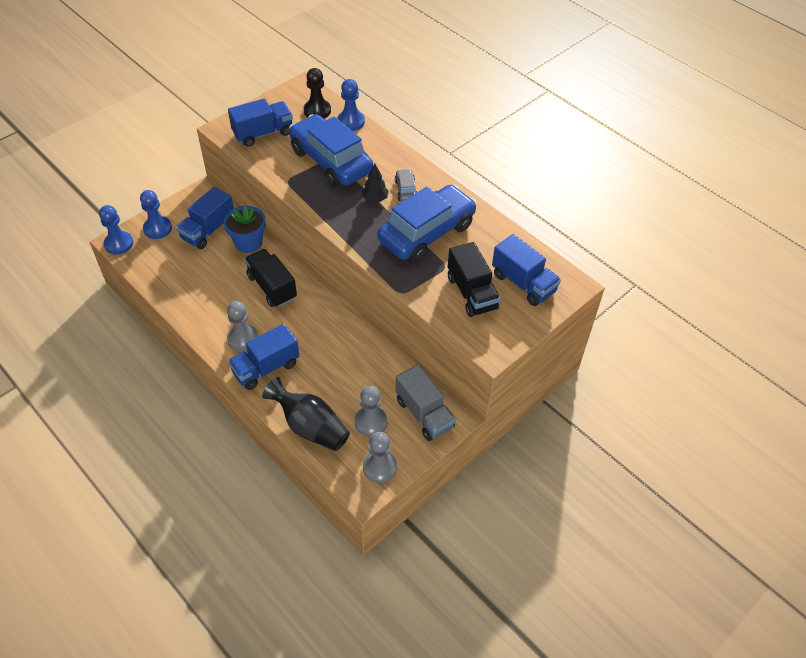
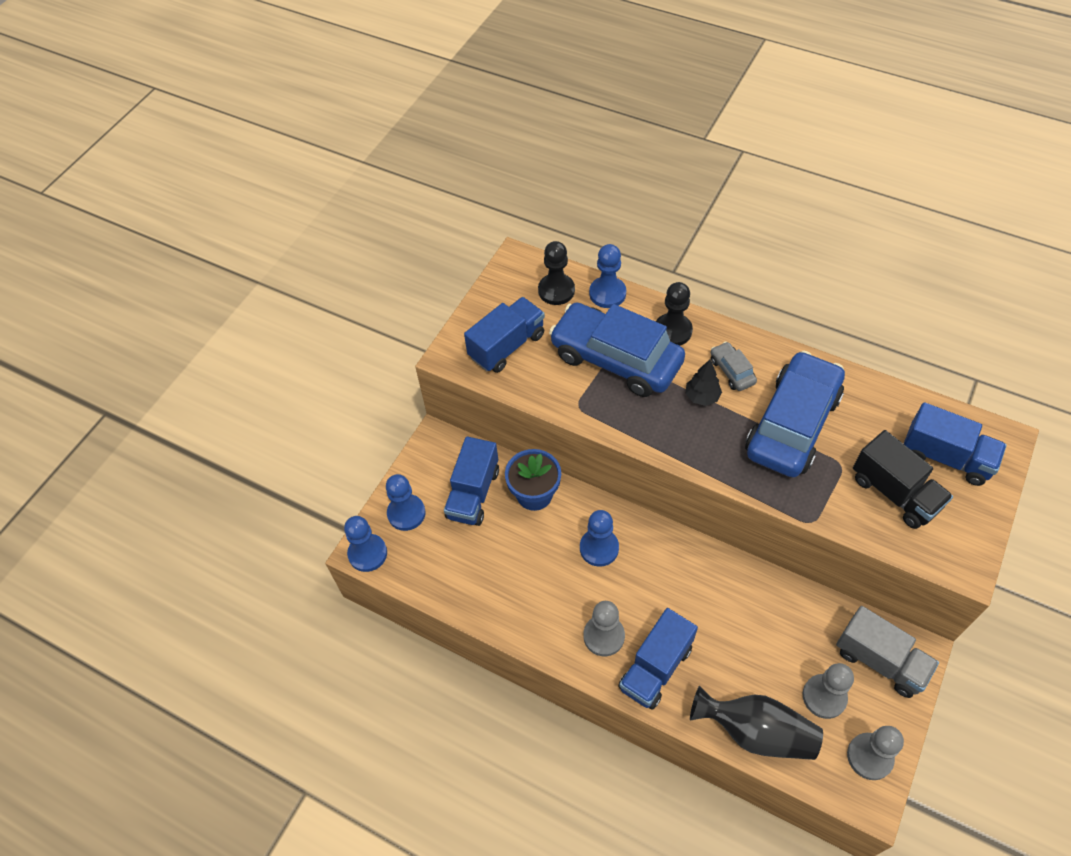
camera: 15 degrees left, 5 degrees up
(272, 287) = (599, 548): black truck -> blue pawn
(381, 155) = (672, 331): none -> black pawn

